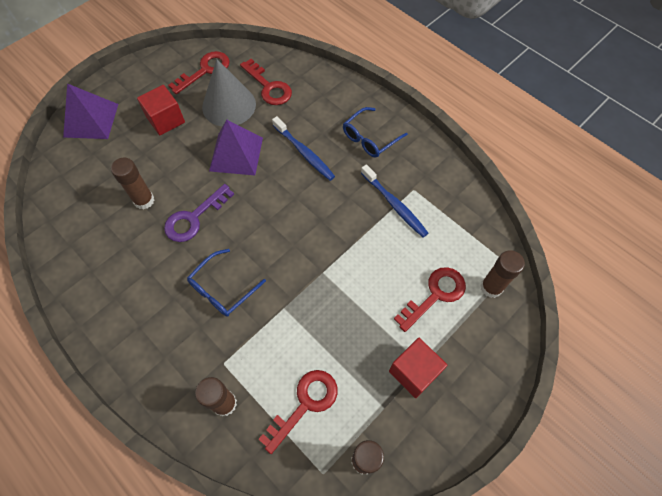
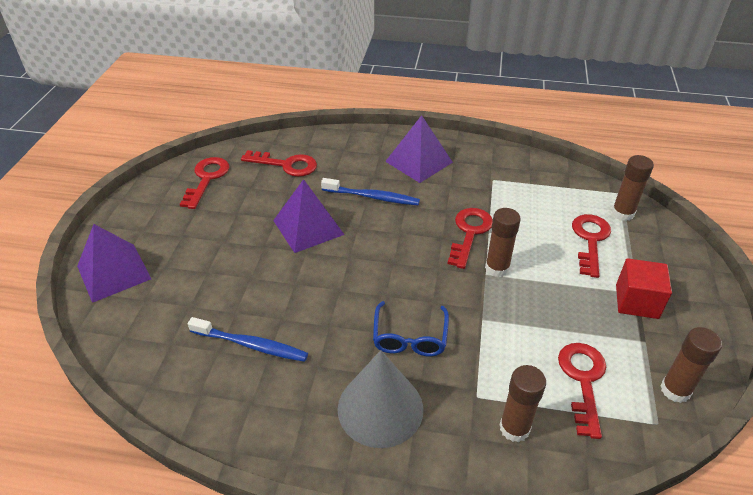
camera: 35 degrees left, 20 degrees down
(144, 200) = (249, 310): brown glue stick -> brown glue stick (497, 268)
(166, 120) = (204, 234): red cube -> none
(194, 218) = (319, 297): purple key -> none
(229, 105) = (260, 194): grey cone -> grey cone (380, 408)
(346, 229) = (469, 233): none -> red key
(370, 138) = (418, 162): blue glasses -> purple pyramid
(394, 205) = (490, 197): blue toothbrush -> blue toothbrush (251, 345)

